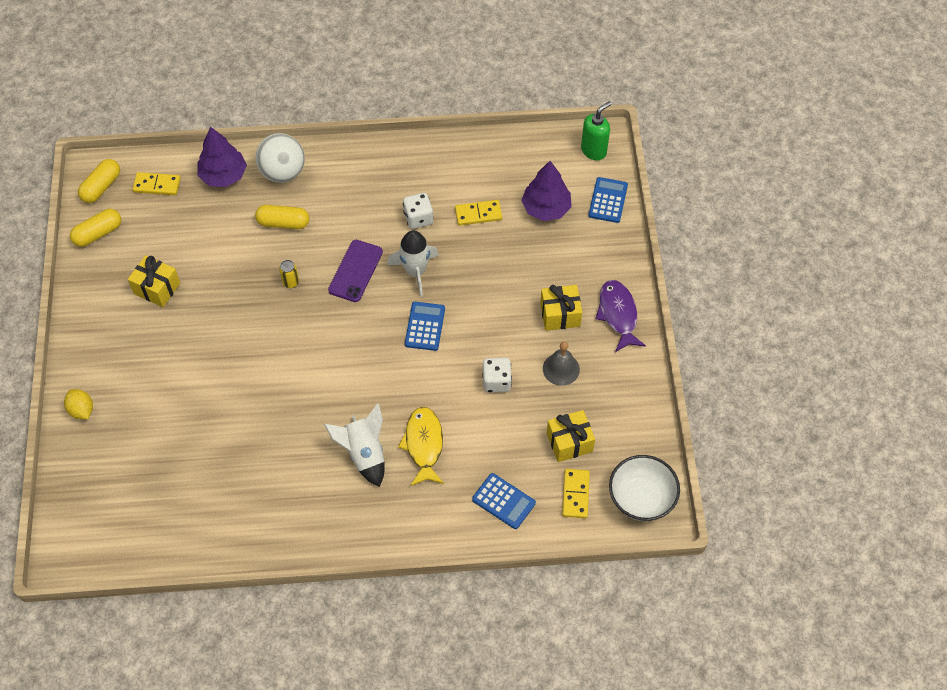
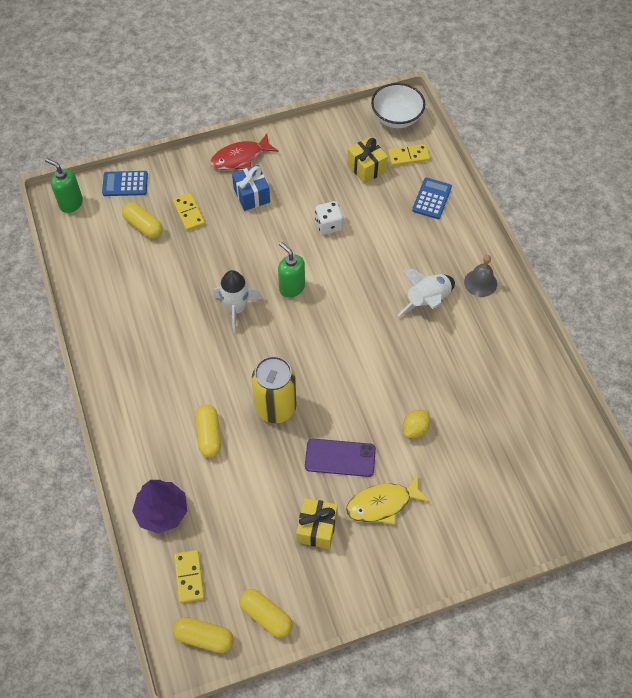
camera: 105 degrees left, 0 degrees up
(82, 410) = (471, 548): yellow lemon -> yellow lemon (415, 429)
(283, 172) = (146, 454): white ball -> none
(291, 282) = (276, 407): yellow can -> yellow can, size x2.48
(355, 271) = (248, 356): purple phone -> purple phone (340, 458)
(418, 218) = (177, 321): white dice -> none
(424, 445) = (404, 261): yellow fish -> yellow fish (382, 504)
(425, 326) = (291, 287): blue calculator -> green soap dispenser
(478, 214) = (161, 275): yellow domino -> yellow domino (189, 213)
(546, 208) = (143, 226): purple tree -> yellow capsule
(560, 315) = (252, 195): yellow gift -> blue gift
(561, 369) = (303, 185): grey bell -> grey bell (480, 283)
(618, 314) = (240, 158): purple fish -> red fish

